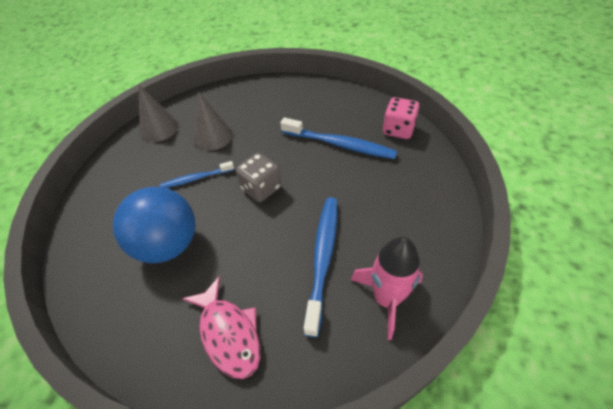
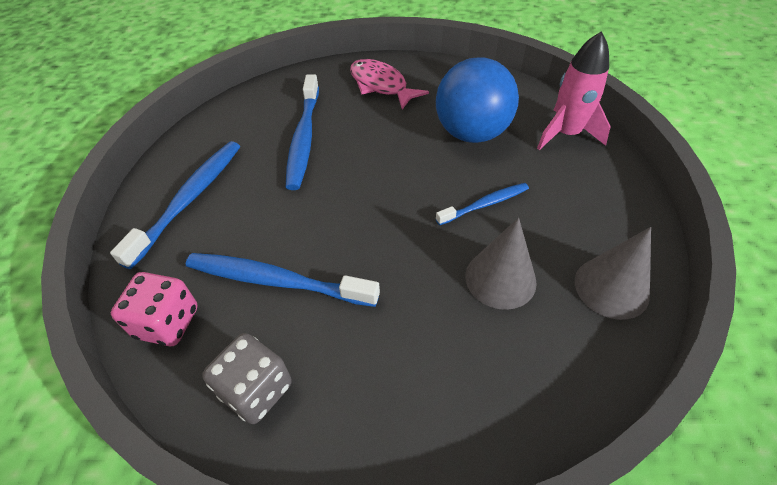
camera: 170 degrees right, 0 degrees up
(261, 188) = (388, 200): grey dice -> grey dice (256, 389)
(386, 298) = (246, 116): pink rocket -> pink rocket (566, 134)
(413, 203) = (189, 199): none -> blue toothbrush

